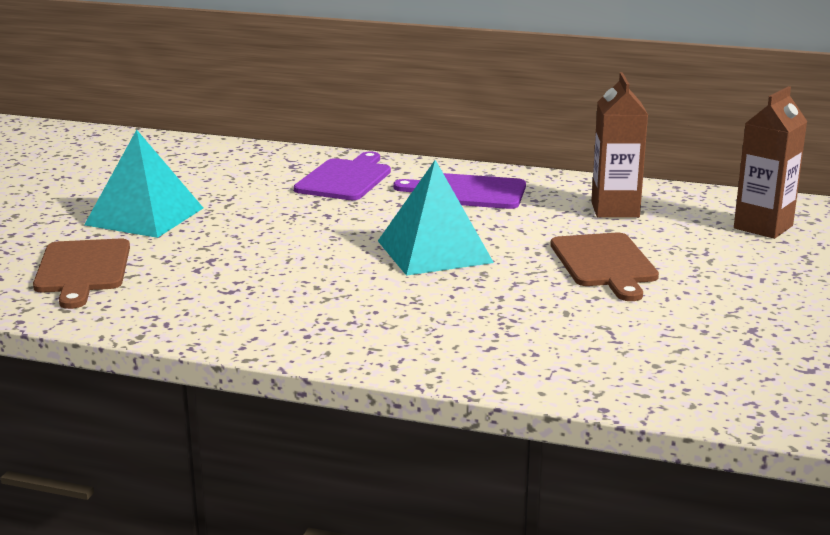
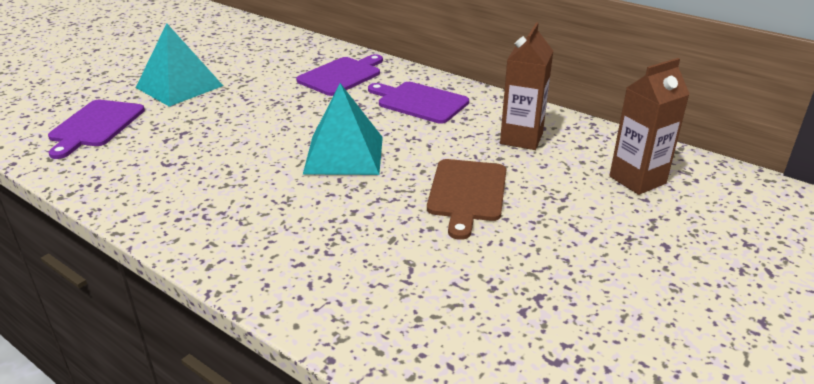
camera: 20 degrees right, 10 degrees up
(82, 270) = (95, 126): brown cutting board -> purple cutting board

